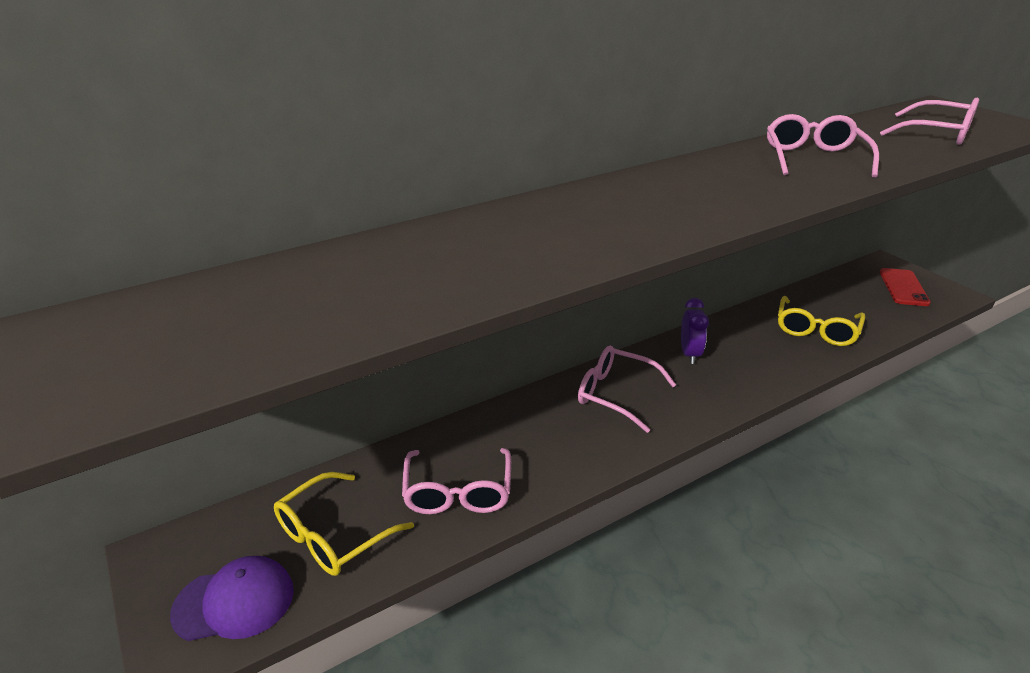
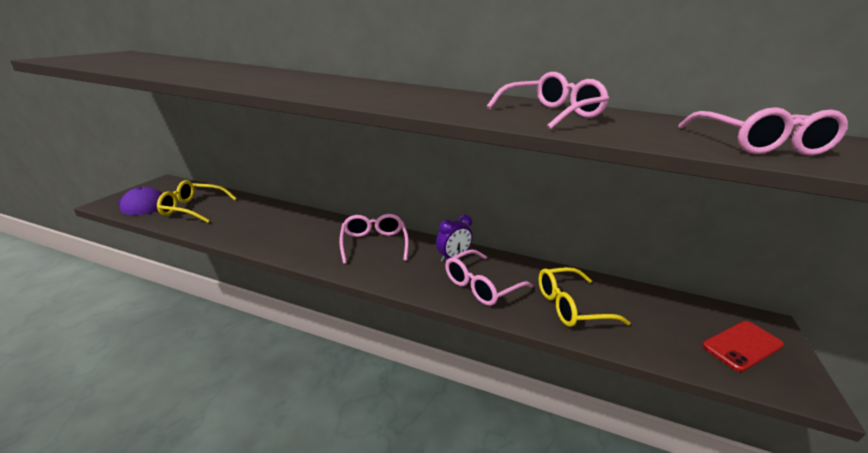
camera: 50 degrees right, 5 degrees down
(458, 492) = (242, 225): pink glasses -> pink glasses (481, 285)

